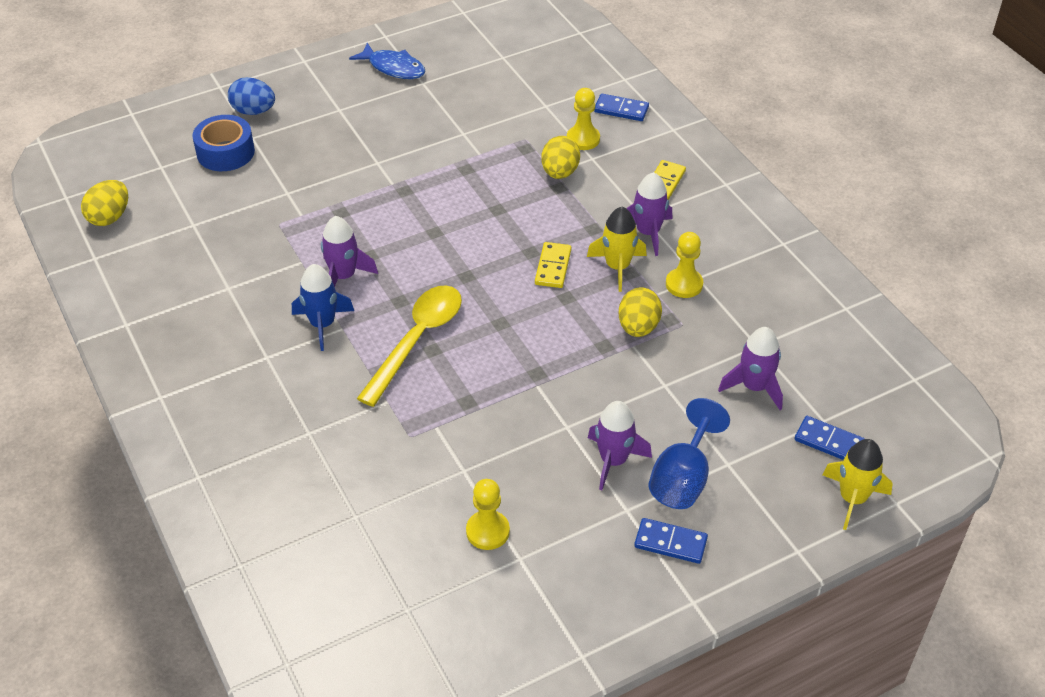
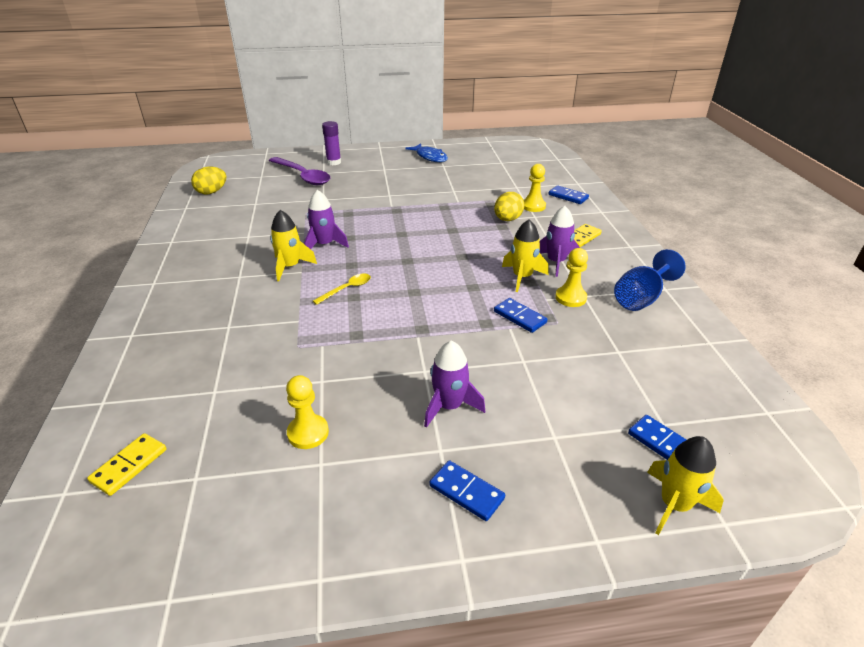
camera: 20 degrees right, 10 degrees down
(225, 152) = (302, 176): blue tape -> purple spoon
(253, 111) = (334, 162): blue egg -> purple glue stick
(322, 324) = (290, 267): blue rocket -> yellow rocket
(417, 340) = (347, 289): yellow spoon -> yellow spoon, size x0.51
(553, 267) = (473, 268): yellow domino -> yellow domino (129, 465)
(638, 327) = (520, 317): yellow egg -> blue domino
(683, 478) = (505, 438): blue goblet -> blue goblet (641, 298)
(754, 387) = (604, 381): purple rocket -> none

